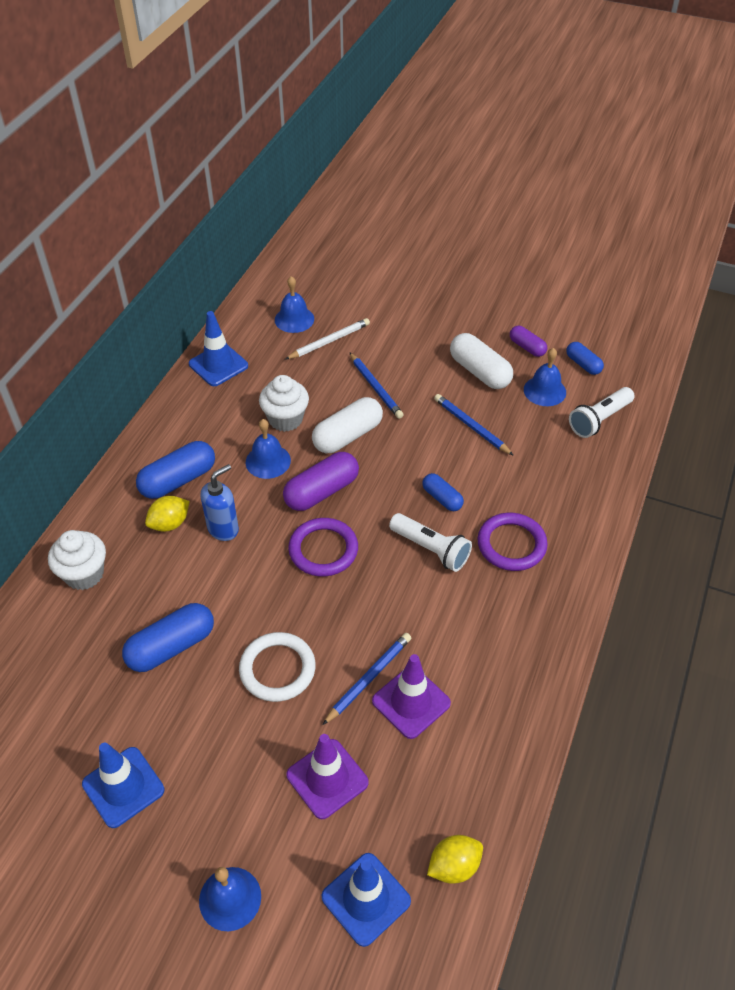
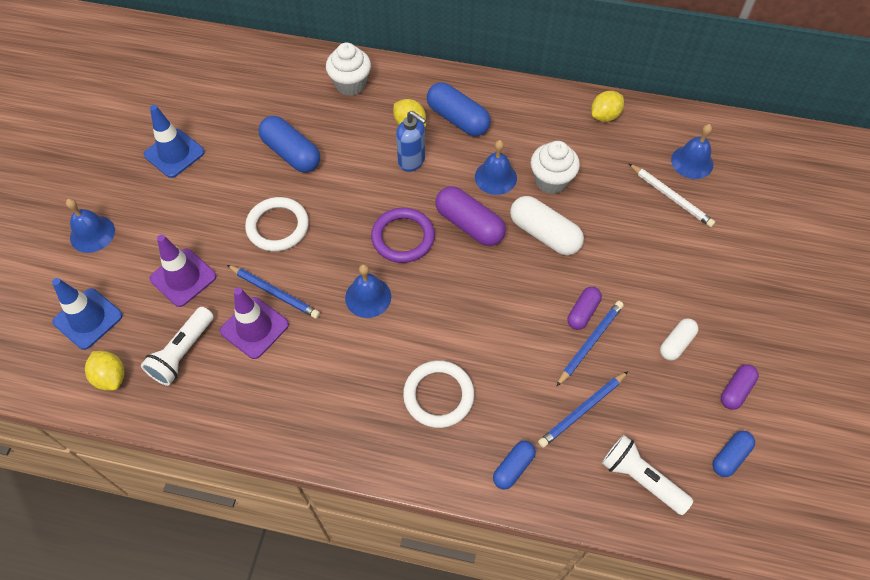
camera: 80 degrees right, 10 degrees up
(218, 365) = (605, 116): blue traffic cone -> yellow lemon
(375, 387) = (618, 248): blue pencil -> blue pencil (582, 410)
(431, 549) = (419, 324): white flashlight -> white flashlight (182, 353)
(439, 425) = (582, 312): none -> purple capsule
(442, 498) = (484, 326): blue capsule -> blue capsule (513, 467)
(479, 372) = (676, 343): white capsule -> white capsule, size x0.59
(511, 544) = (438, 395): purple ring -> white ring
(544, 391) = (669, 415): blue bell -> blue bell (368, 297)

